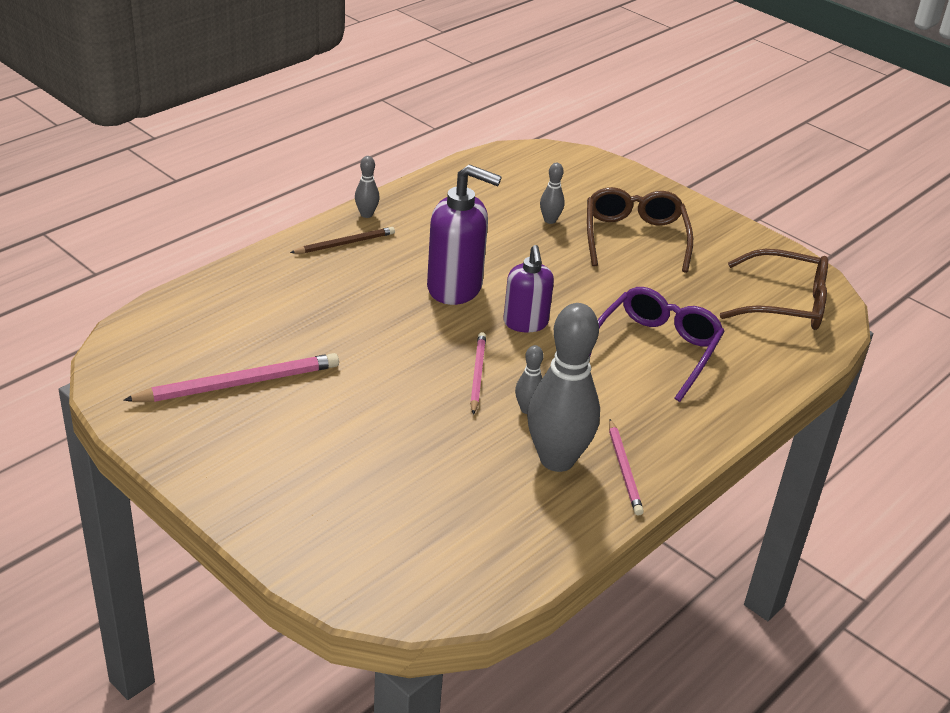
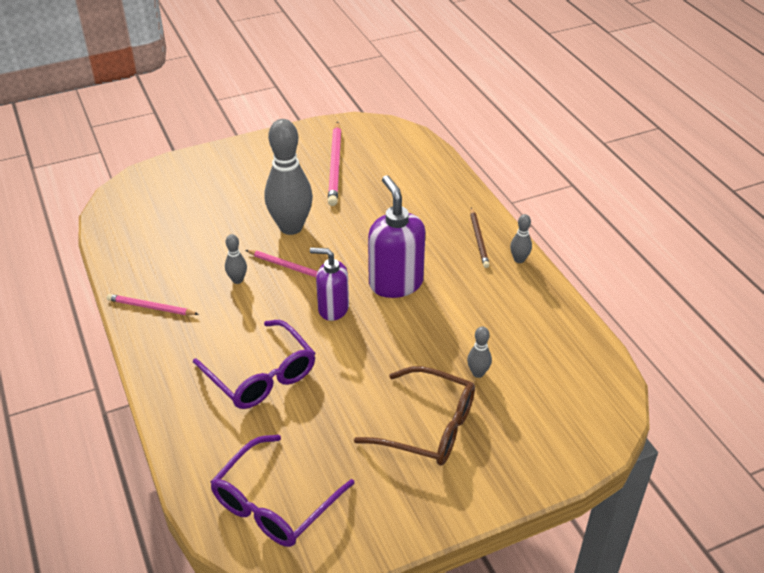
camera: 115 degrees right, 5 degrees up
(455, 288) = (395, 283): purple soap dispenser -> purple soap dispenser turned 120 degrees clockwise
(557, 459) = (182, 278): grey bowling pin -> grey bowling pin (291, 227)
(785, 303) = (275, 503): brown glasses -> purple glasses

